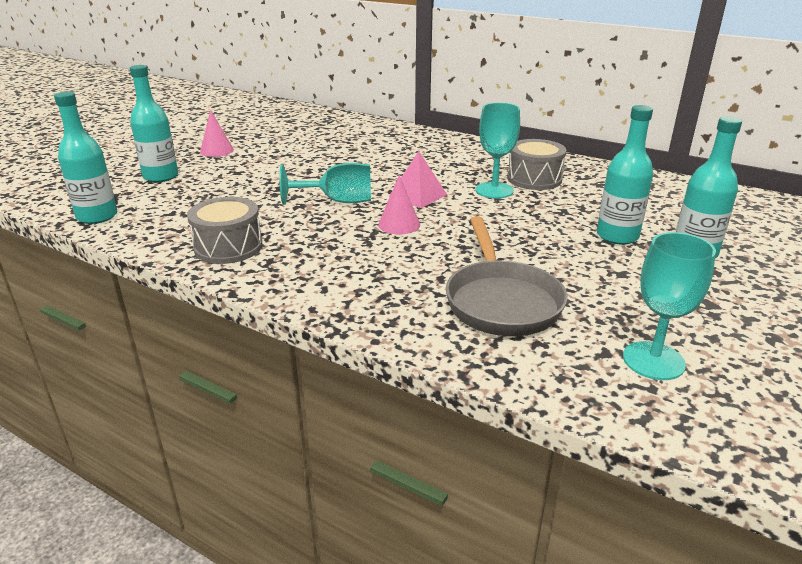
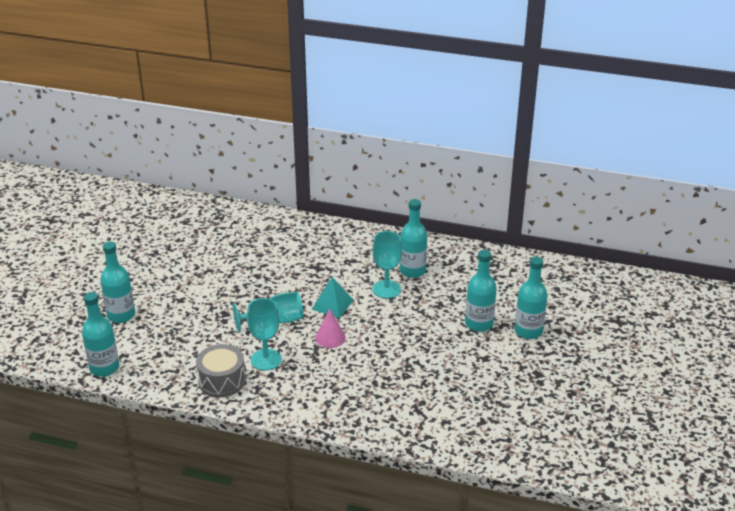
camera: 15 degrees left, 5 degrees up
(217, 151) = (146, 275): pink cone -> none
(417, 195) = (332, 304): pink pyramid -> turquoise pyramid
(501, 301) = (417, 394): grey pan -> none
(534, 179) = (412, 271): grey drum -> turquoise bottle
(653, 361) = (508, 421): turquoise goblet -> turquoise goblet (266, 359)

